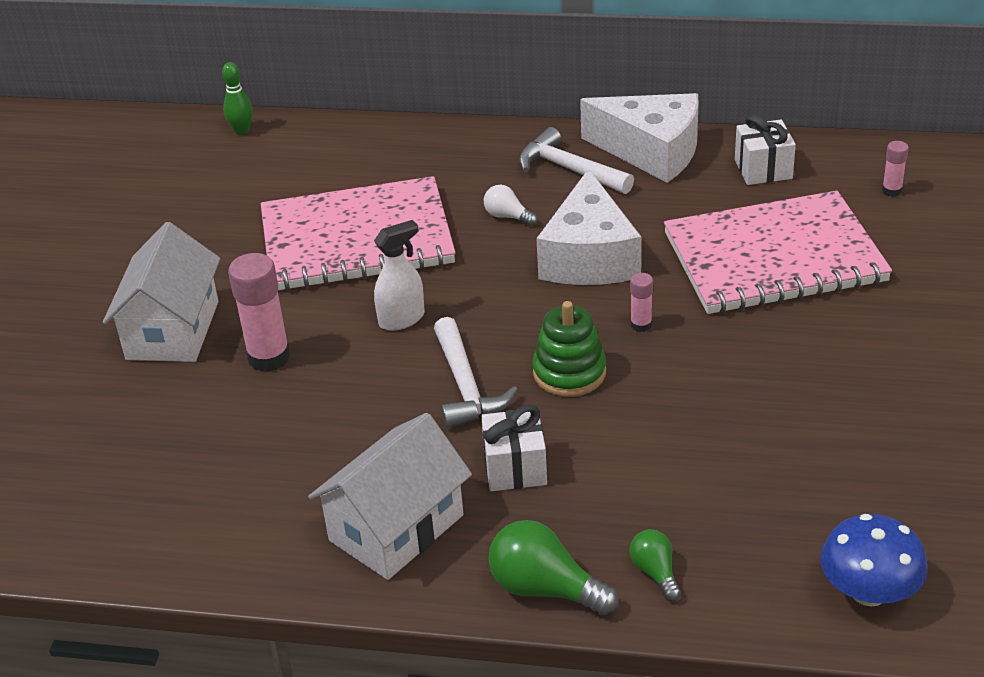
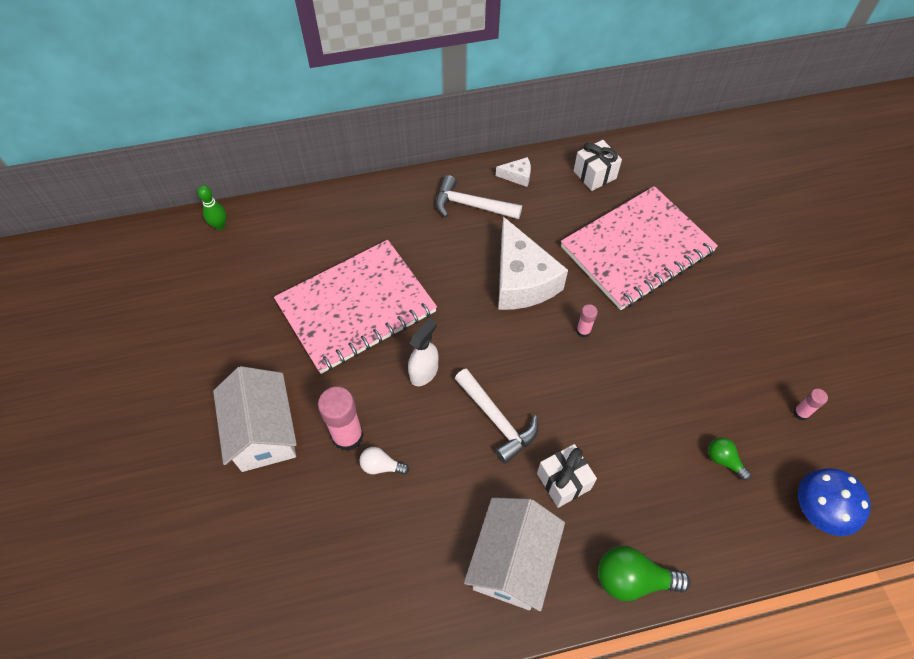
camera: 25 degrees left, 20 degrees up
(508, 216) = (451, 258): white light bulb -> white light bulb (381, 466)
(569, 372) = (558, 386): green stacking toy -> none
(651, 151) = (517, 176): white cheese -> white cheese, size x0.42
(655, 573) = (692, 540): green light bulb -> green light bulb (724, 460)
(892, 190) = (679, 174): pink glue stick -> pink glue stick (800, 413)

